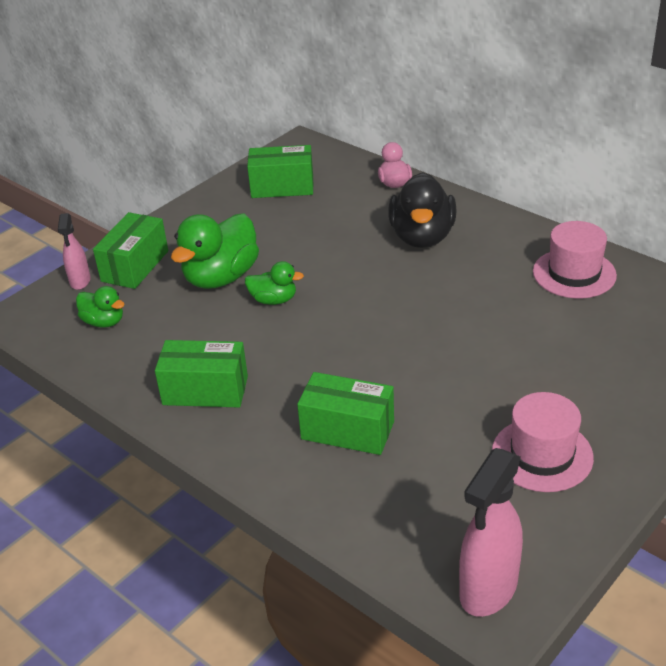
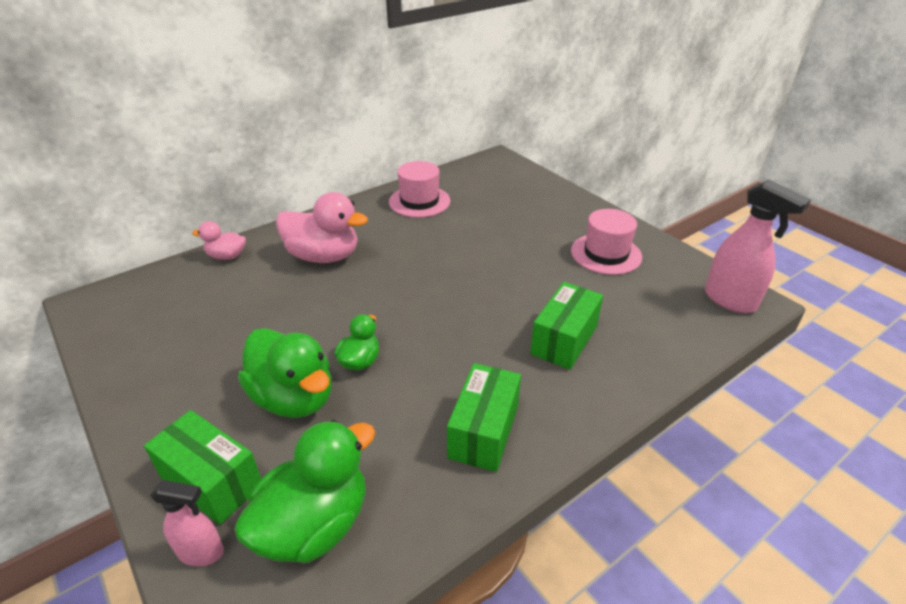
camera: 80 degrees left, 0 degrees up
(104, 322) = (314, 525): green duck -> green duck, size x1.87
(282, 187) = (159, 328): green box -> none
(422, 237) = (323, 256): black duck -> pink duck

